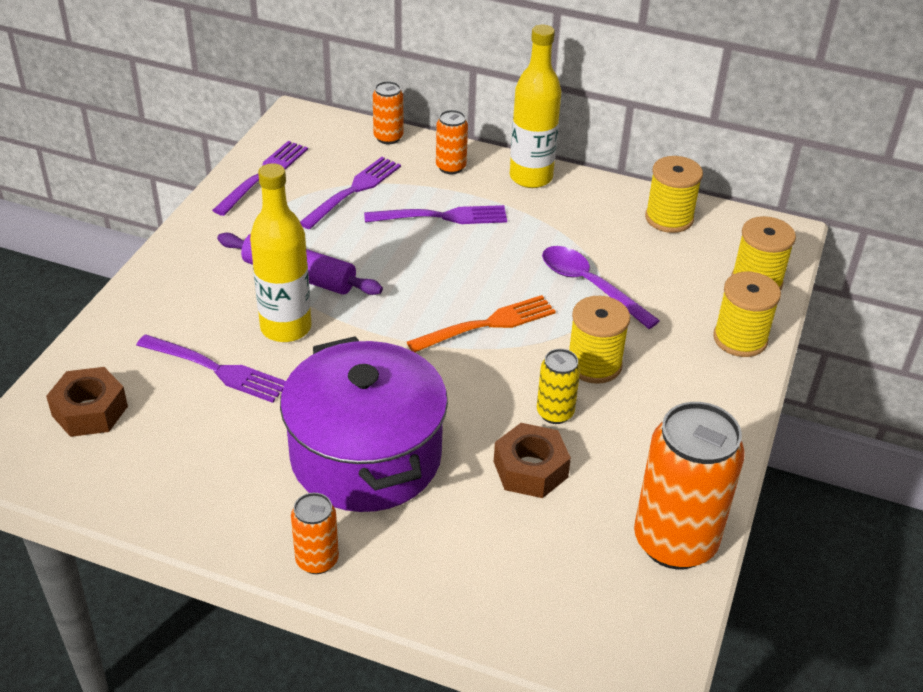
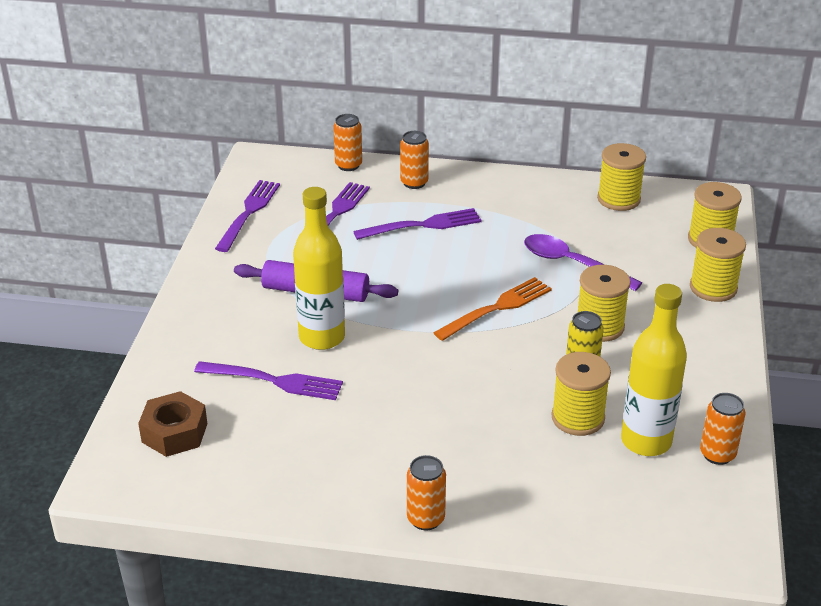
camera: 10 degrees left, 5 degrees down
(366, 456) = (434, 430): purple pot -> none
(530, 469) = (578, 418): brown nut -> yellow spool
(531, 177) = (487, 182): yellow bottle -> yellow bottle (646, 441)
(675, 542) = (717, 454): orange can -> orange can, size x0.49

